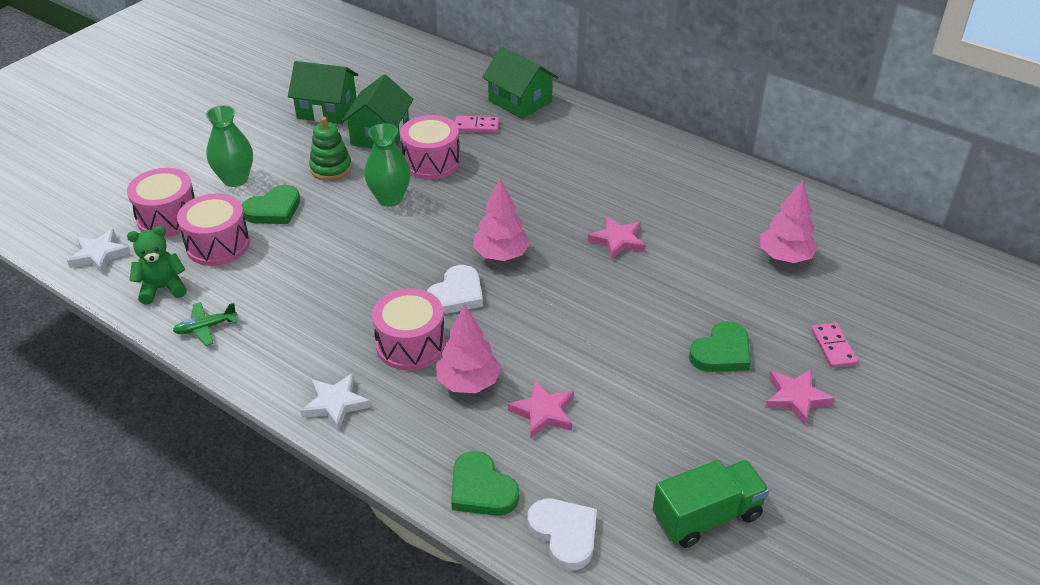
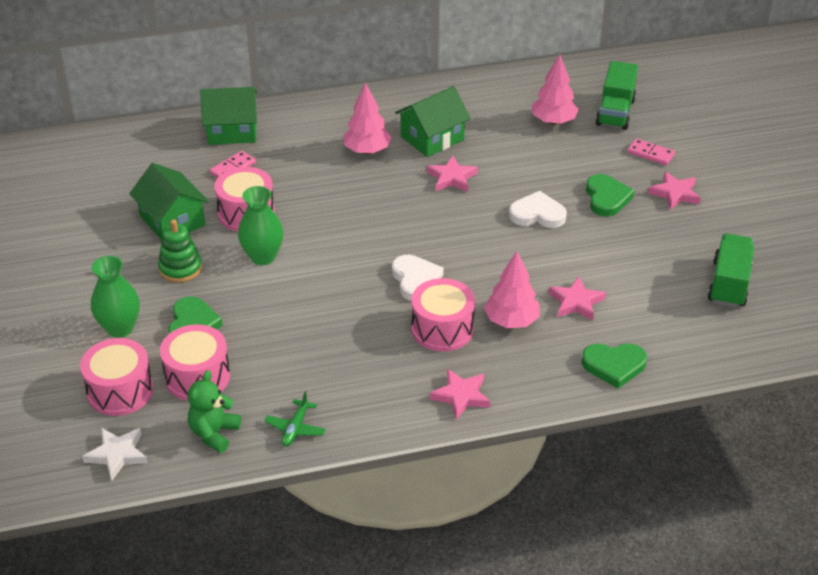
camera: 50 degrees left, 0 degrees up
(327, 109) = (94, 232): green house -> green house (432, 138)
(335, 404) = (461, 396): white star -> pink star
(501, 255) = (400, 237): pink tree -> pink tree (367, 150)
(564, 534) = (686, 349): white heart -> white heart (537, 214)
(860, 289) = (615, 112): none -> green truck

